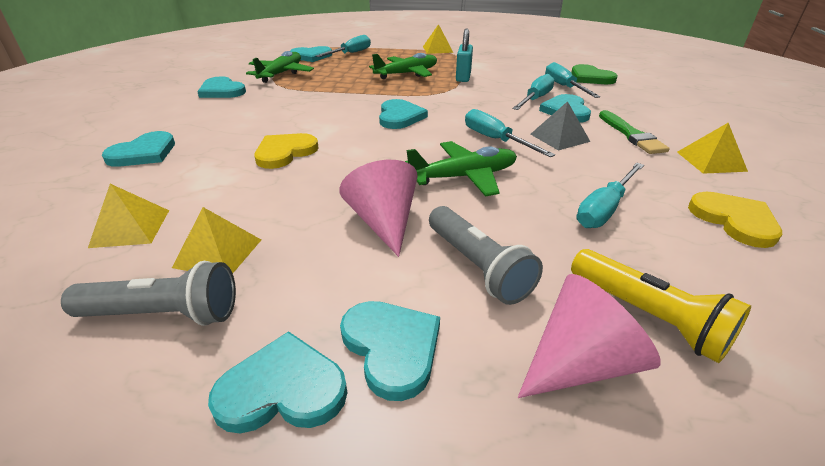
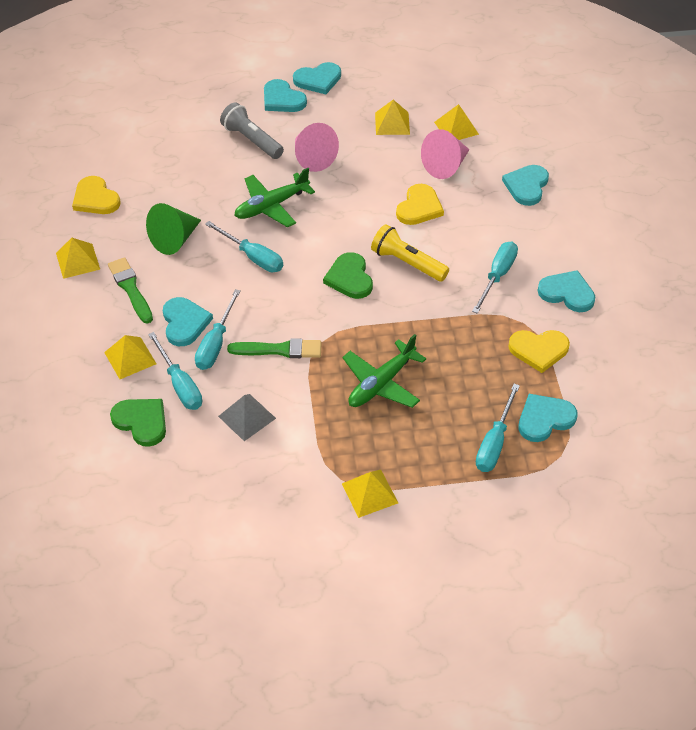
camera: 165 degrees right, 15 degrees up
(164, 314) = (389, 93): grey flashlight -> none
(281, 74) = (538, 350): green plane -> yellow heart
(400, 117) = (349, 278): turquoise heart -> green heart
(463, 77) = (307, 388): turquoise padlock -> none
(480, 92) = (279, 350): none -> green brush
(559, 137) = (196, 271): grey pyramid -> grey pyramid (247, 417)
(580, 362) = (204, 107): pink cone -> pink cone (446, 166)
(591, 163) = (175, 239): none -> green cone
(604, 209) = (175, 193): turquoise screwdriver -> turquoise screwdriver (497, 276)
(612, 100) = (130, 358): none -> yellow pyramid
(648, 316) = (170, 130): yellow flashlight -> yellow flashlight (407, 263)

